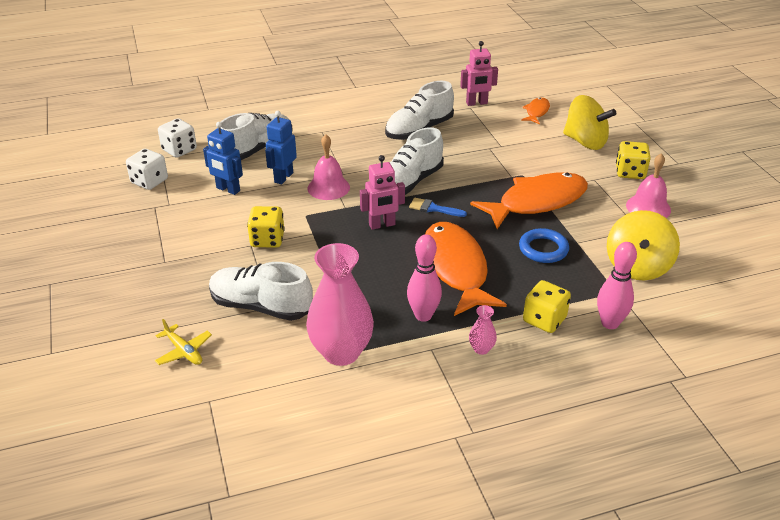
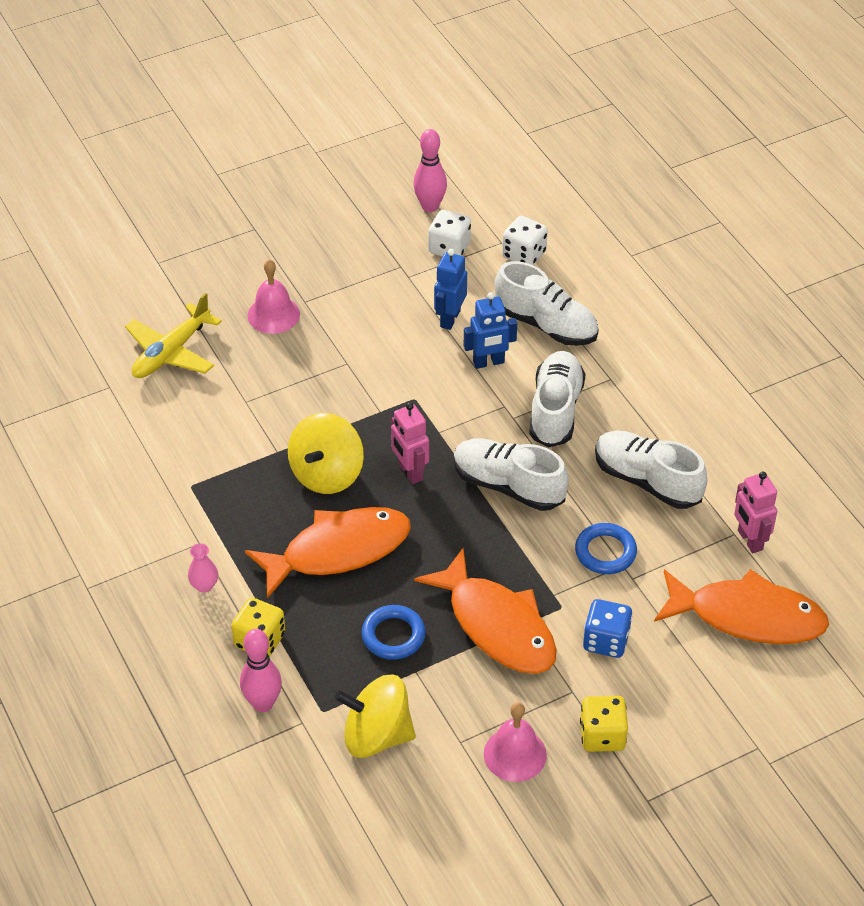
camera: 80 degrees right, 10 degrees up
(184, 351) = (171, 352): yellow plane -> yellow plane, size x1.74
(261, 306) = (245, 394): white shoe -> white shoe (555, 410)
(267, 240) = (359, 375): yellow dice -> none
(283, 177) = (488, 362): blue robot -> blue robot turned 150 degrees clockwise
(328, 187) = (477, 409): pink bell -> pink bell (273, 314)
(341, 352) = (184, 470): pink vase -> none
(423, 315) = (250, 530): pink bowling pin -> pink bowling pin (430, 206)
(433, 208) = (456, 517): blue brush -> none
(477, 152) = (605, 552): none -> blue ring
(536, 112) = (748, 617): orange fish -> orange fish, size x2.14
(553, 161) = (606, 641): none -> blue dice
(585, 142) = (674, 680): yellow spinning top -> yellow spinning top (327, 474)

